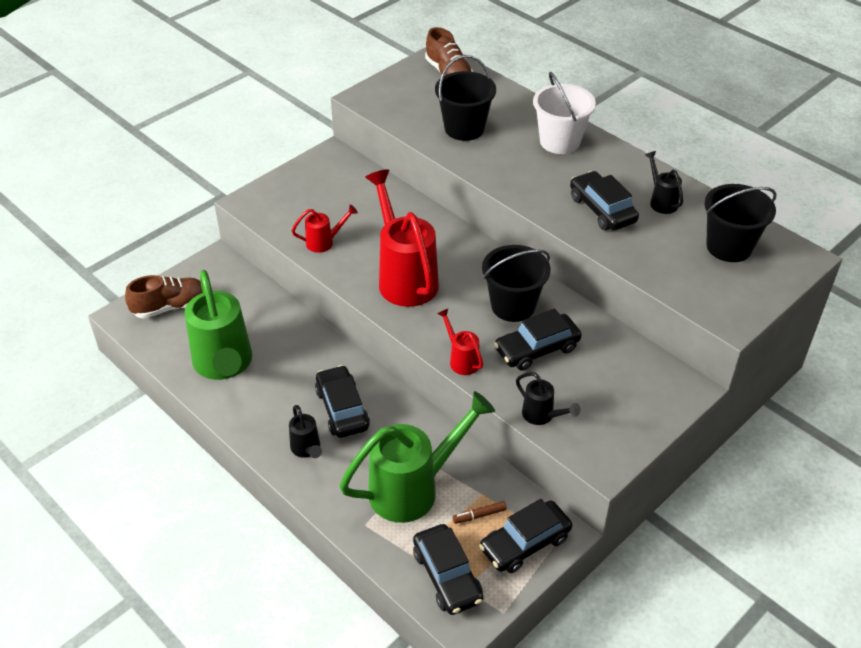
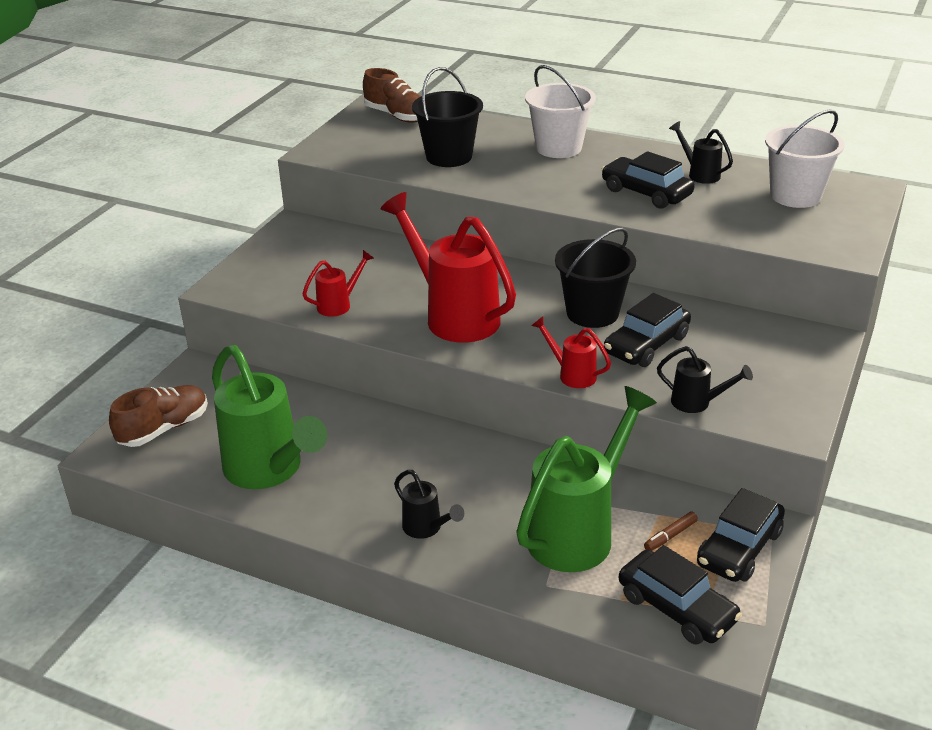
camera: 20 degrees left, 10 degrees down
(342, 409) = (442, 476): black car -> none
(729, 247) = (795, 196): black bucket -> white bucket

